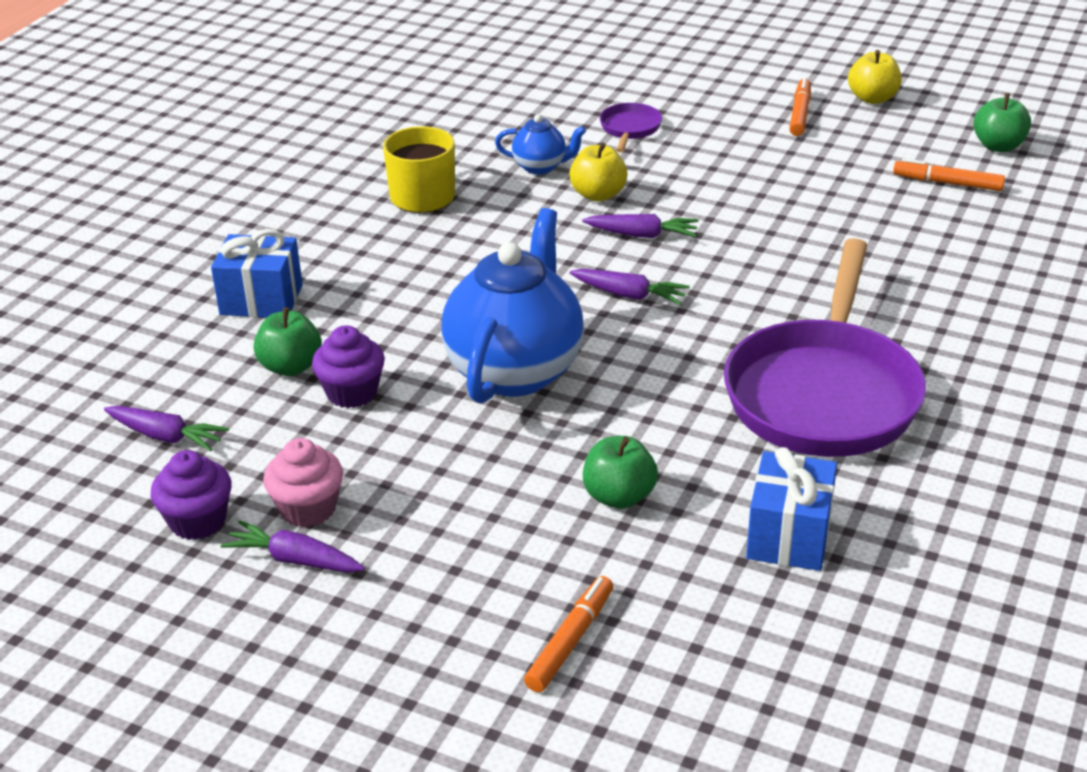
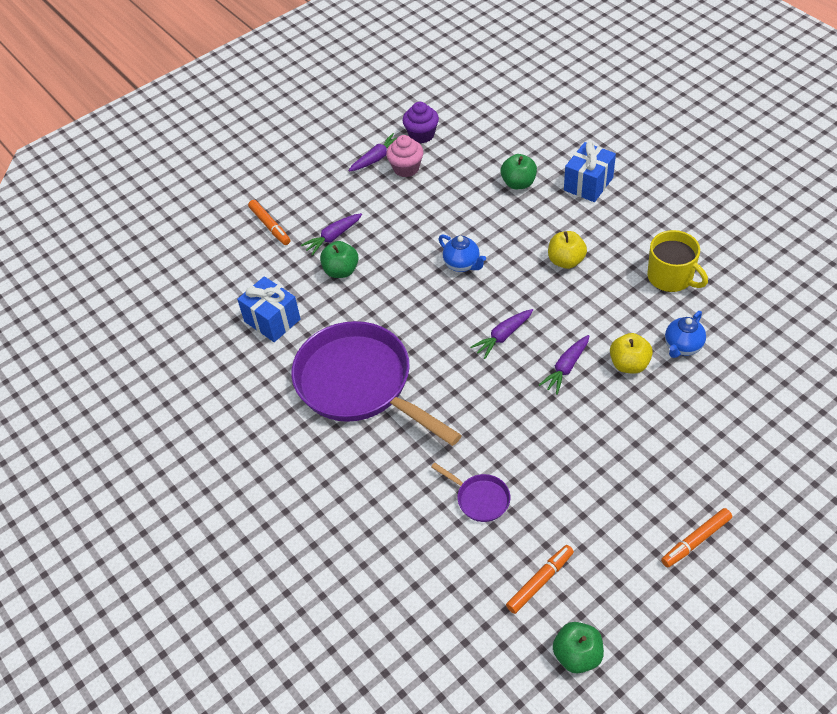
camera: 120 degrees right, 15 degrees up
(166, 436) = (488, 134): purple carrot -> purple carrot (333, 237)
(352, 393) = (482, 200): purple cupcake -> none
(515, 370) = (462, 265): blue teapot -> blue teapot, size x0.46
(630, 129) = (717, 418): purple pan -> purple pan (480, 499)
(800, 113) = (696, 541): orange marker -> orange marker turned 105 degrees clockwise
(872, 98) = (701, 609): yellow apple -> yellow apple (566, 261)

